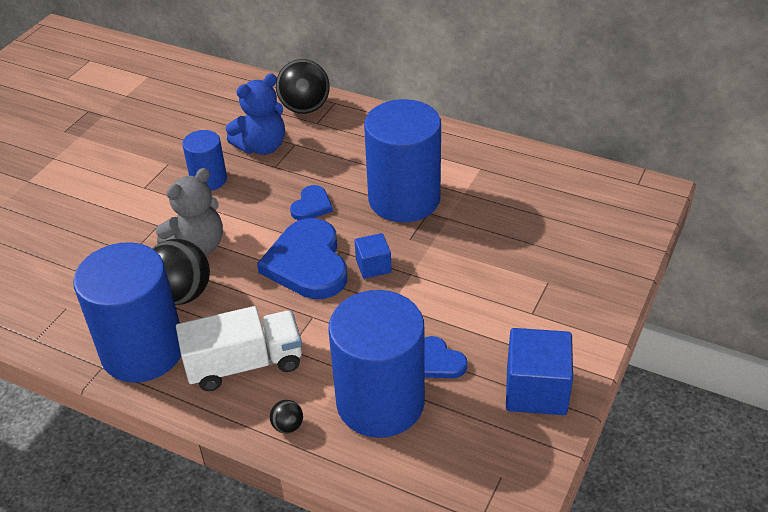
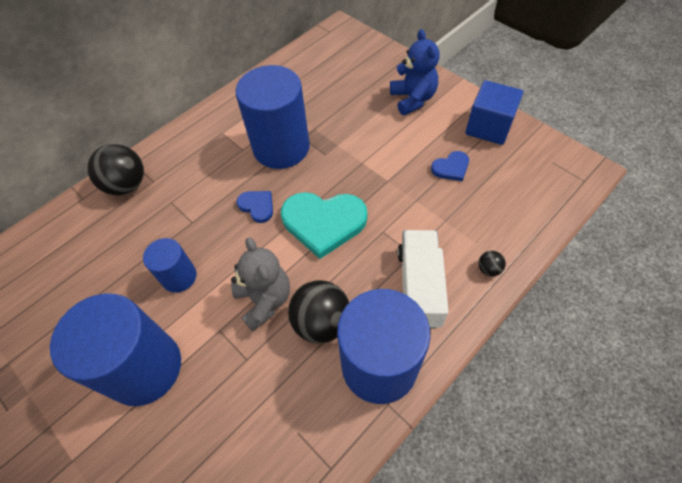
camera: 70 degrees left, 15 degrees up
(262, 147) = (159, 227): blue teddy bear -> blue teddy bear (413, 99)
(307, 263) = (323, 223): blue heart -> turquoise heart
(373, 266) = (345, 182): blue cube -> none
(380, 402) = (479, 208): blue cylinder -> blue cylinder (144, 368)

